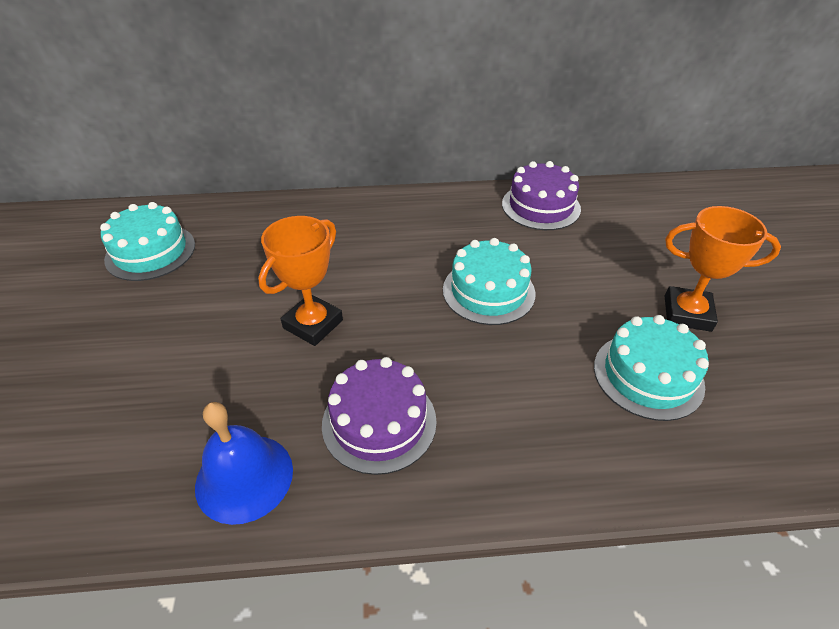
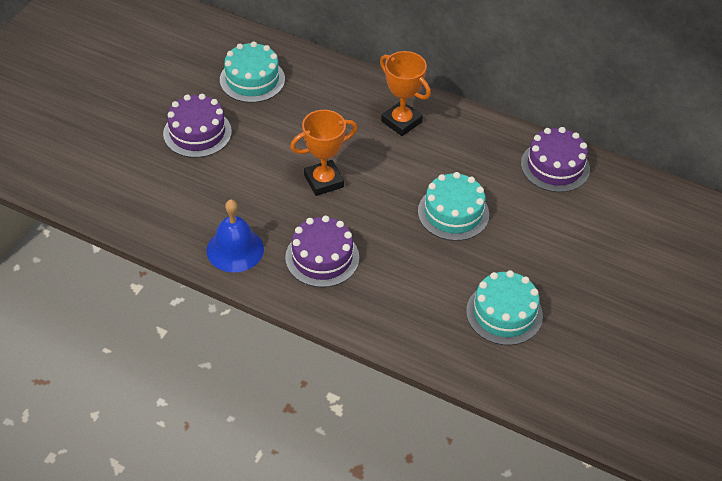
camera: 30 degrees right, 5 degrees up
(102, 339) = (197, 132): none -> purple cake
(687, 313) = (575, 293): orange trophy -> orange trophy (401, 122)

